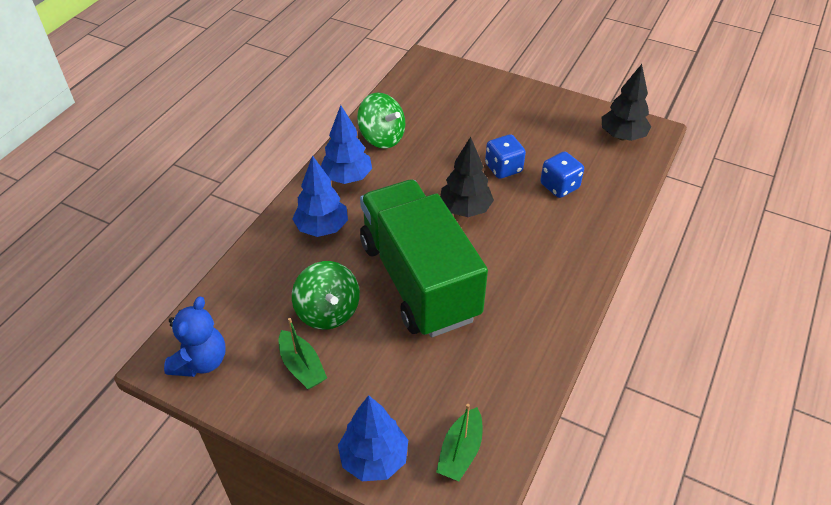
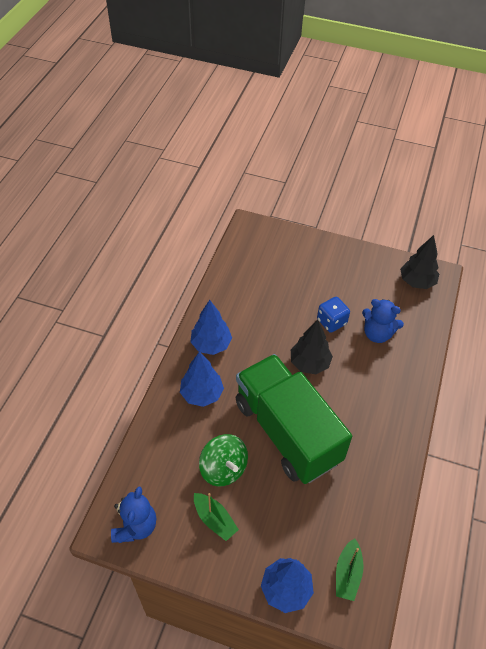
camera: 10 degrees left, 5 degrees up
(382, 137) = (230, 303): green spinning top -> none
(559, 186) = (377, 334): blue dice -> blue teddy bear

